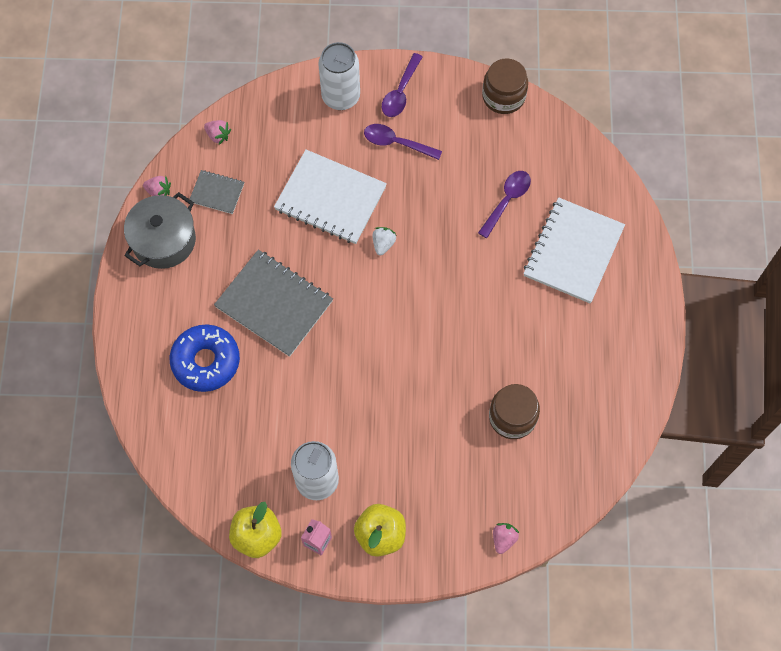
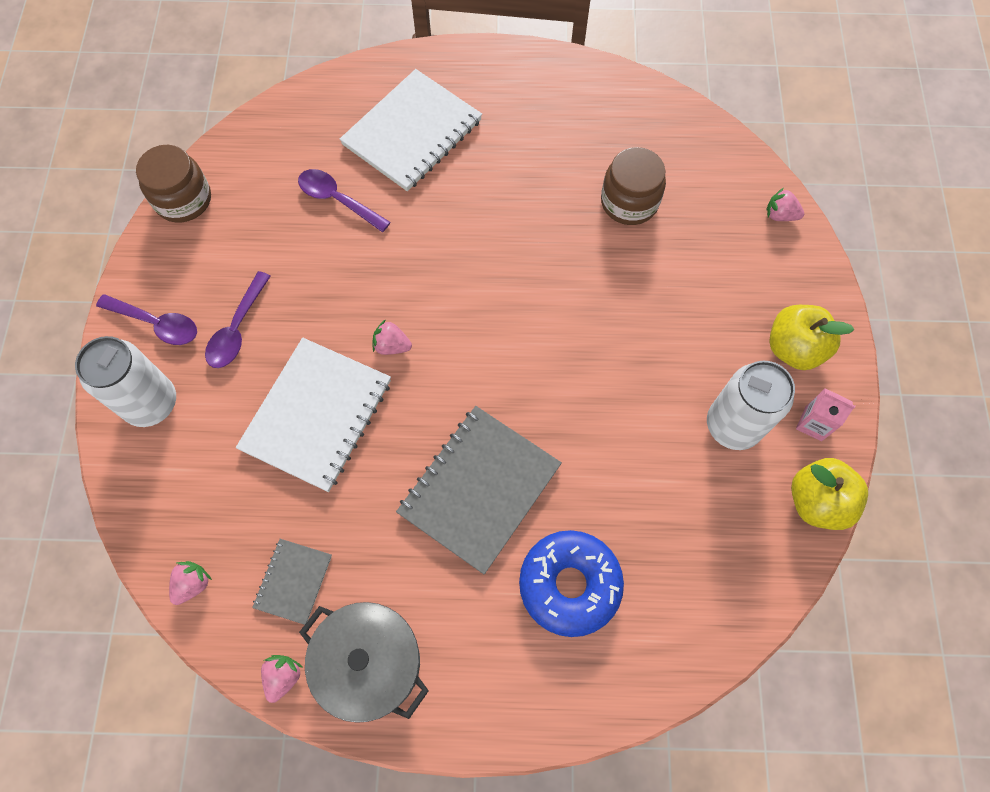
camera: 90 degrees left, 0 degrees up
(383, 244) = (392, 346): white strawberry -> pink strawberry
(573, 251) = (412, 133): white notebook -> white notebook turned 75 degrees counterclockwise

